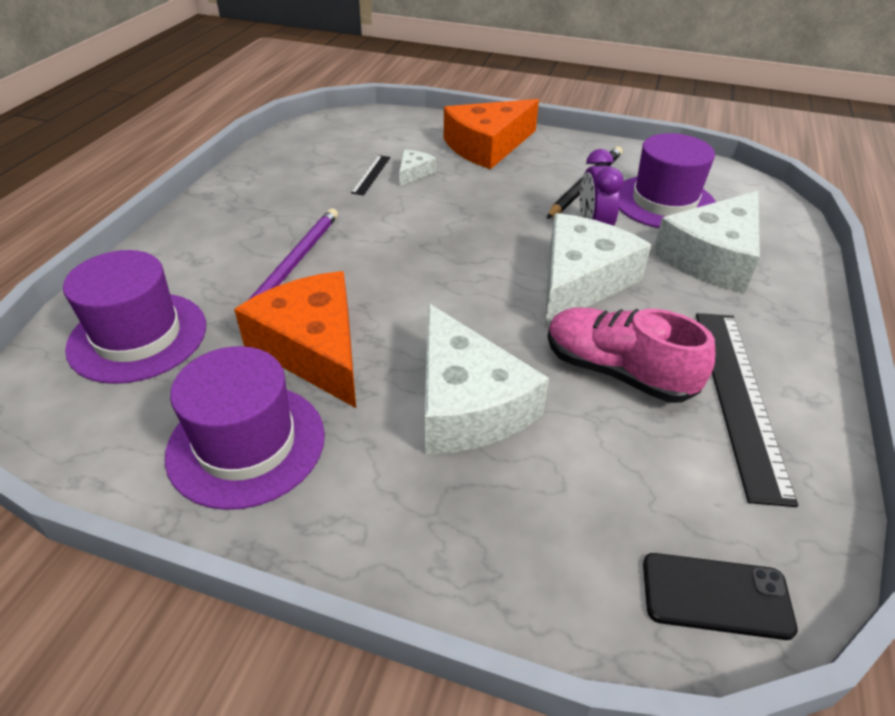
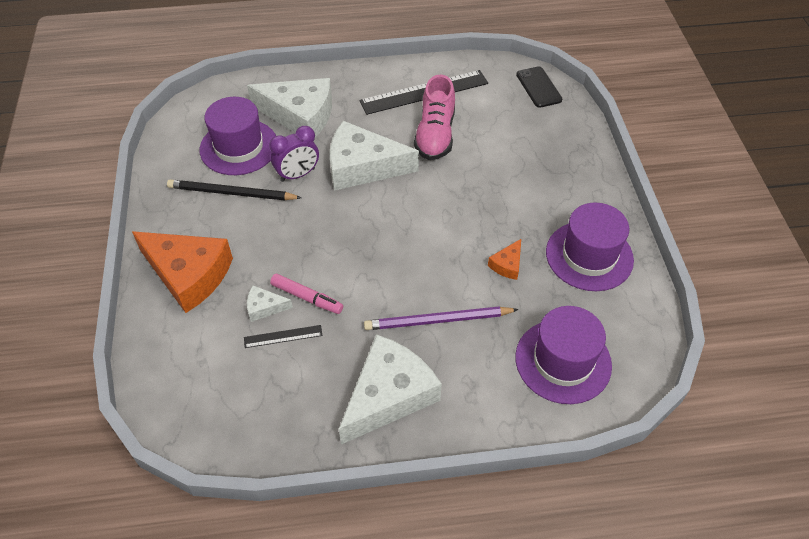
camera: 115 degrees left, 10 degrees up
(313, 348) = (507, 264): orange cheese -> orange cheese, size x0.44
(404, 195) = (307, 298): none -> pink marker
(467, 403) = (498, 183): white cheese -> white cheese (389, 395)

